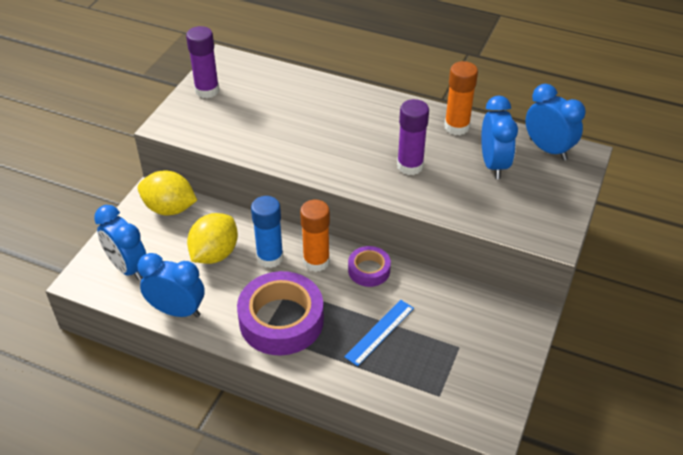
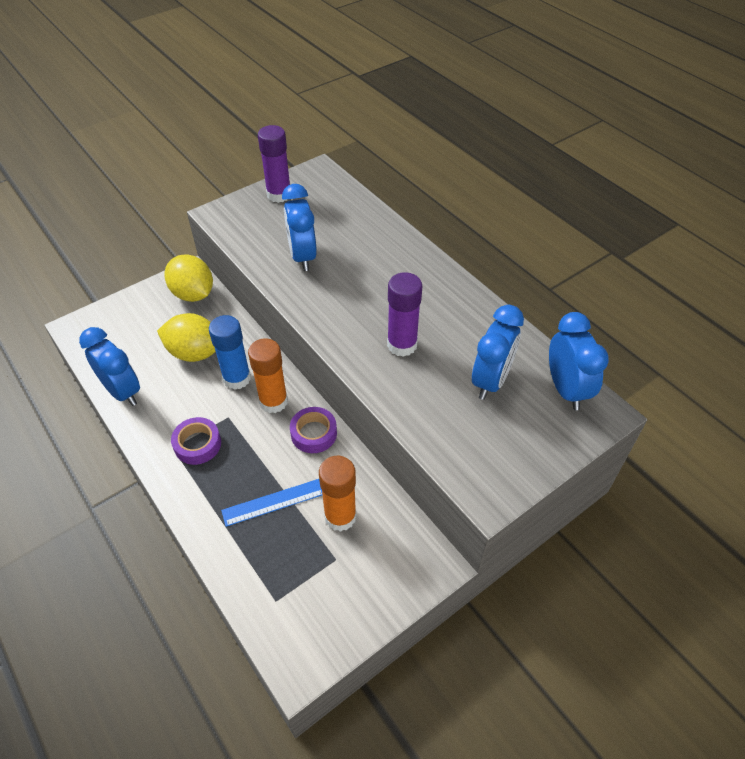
camera: 30 degrees right, 5 degrees up
(128, 268) = (118, 333): blue clock -> blue clock (302, 256)
(214, 254) = (194, 353): yellow lemon -> yellow lemon turned 45 degrees clockwise
(281, 320) = (197, 444): purple tape -> purple tape, size x0.53
(456, 127) = (485, 323): orange glue stick -> orange glue stick (340, 516)

